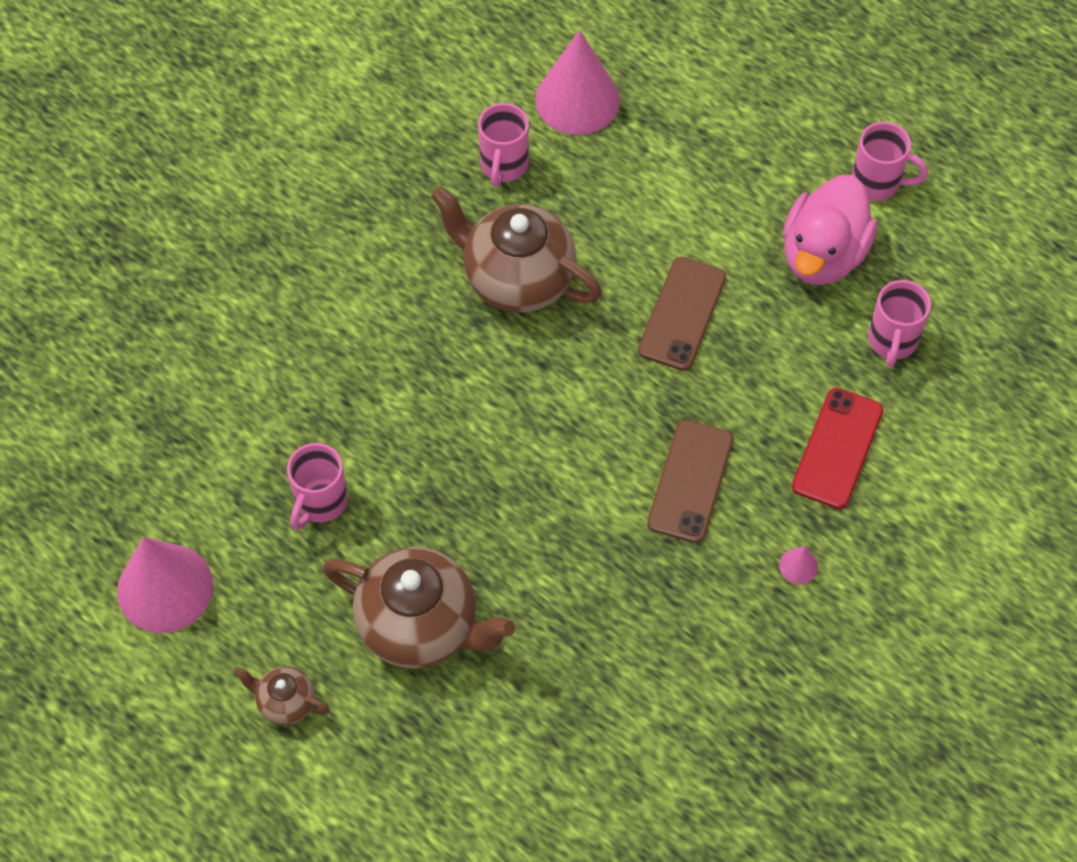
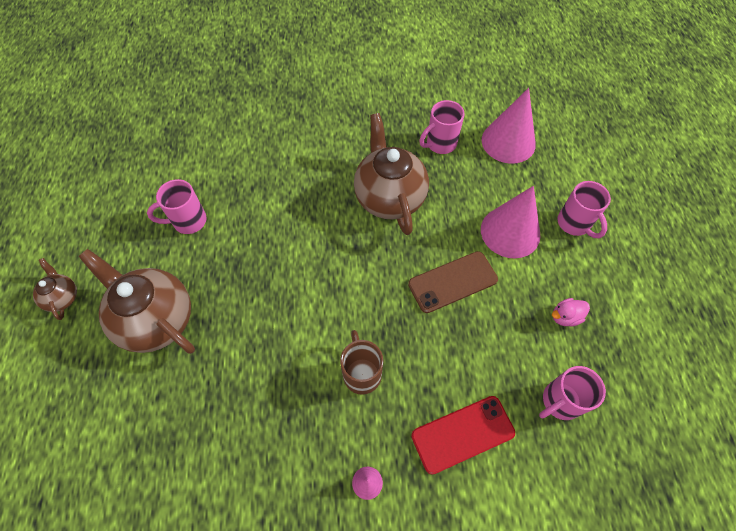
camera: 45 degrees right, 0 degrees up
(165, 588) = (88, 201): pink cone -> pink cone (510, 232)
(420, 625) = (156, 319): brown teapot -> brown teapot turned 150 degrees clockwise
(690, 481) = (361, 373): brown phone -> brown mug
(823, 254) = (565, 317): pink duck -> pink duck, size x0.43
(877, 183) = (638, 305): pink mug -> pink mug (574, 224)

